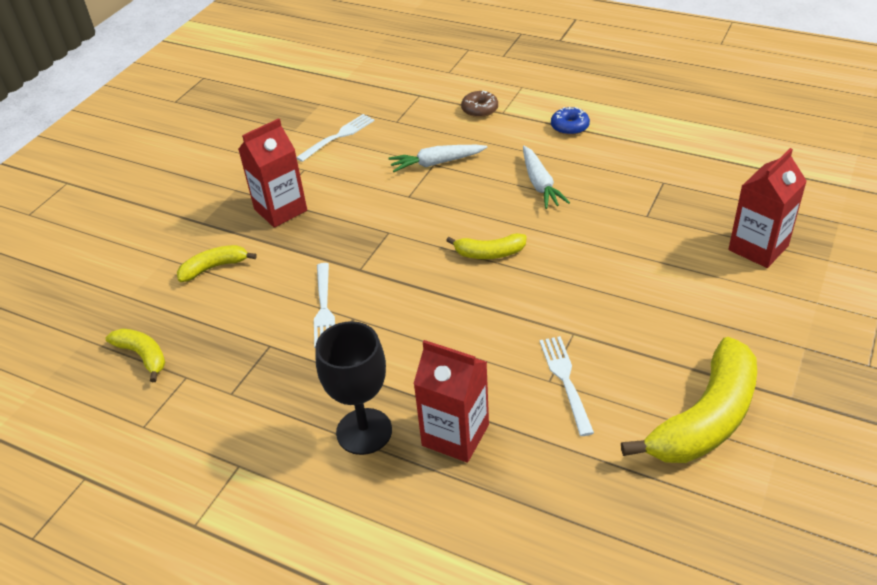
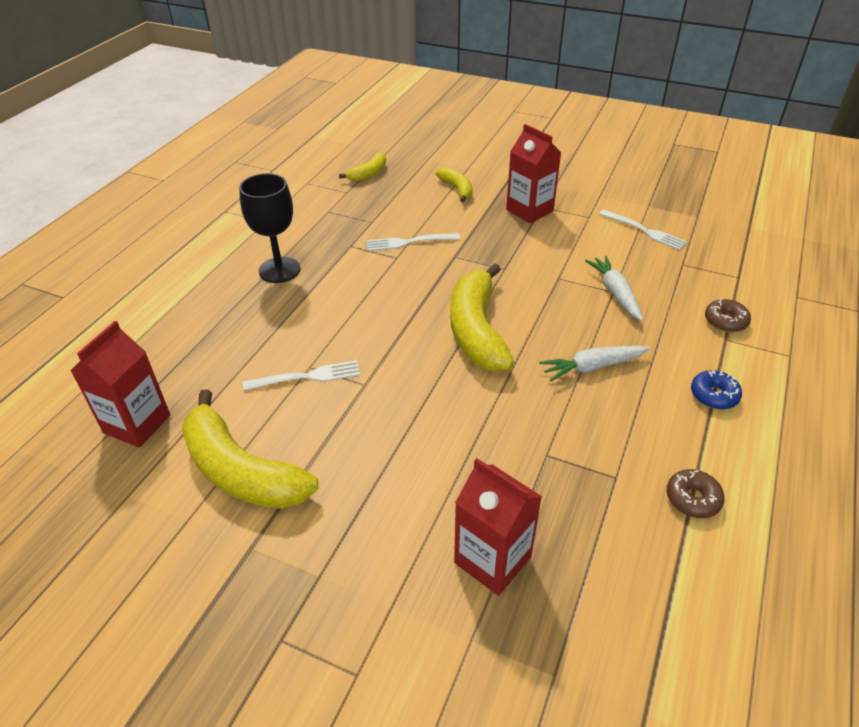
camera: 85 degrees right, 0 degrees up
(455, 435) = (264, 314): red carton -> red carton (137, 424)
(489, 253) = (476, 330): yellow banana -> yellow banana, size x1.96
(676, 149) = (692, 499): none -> brown donut

